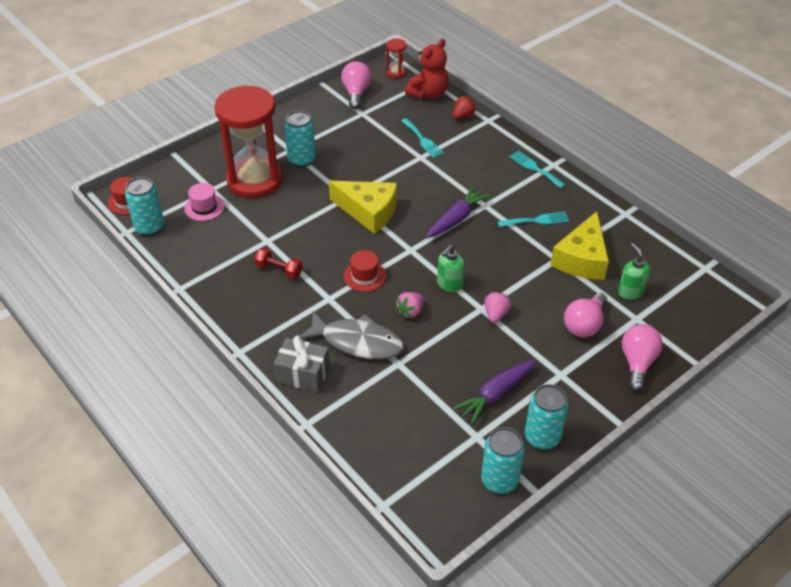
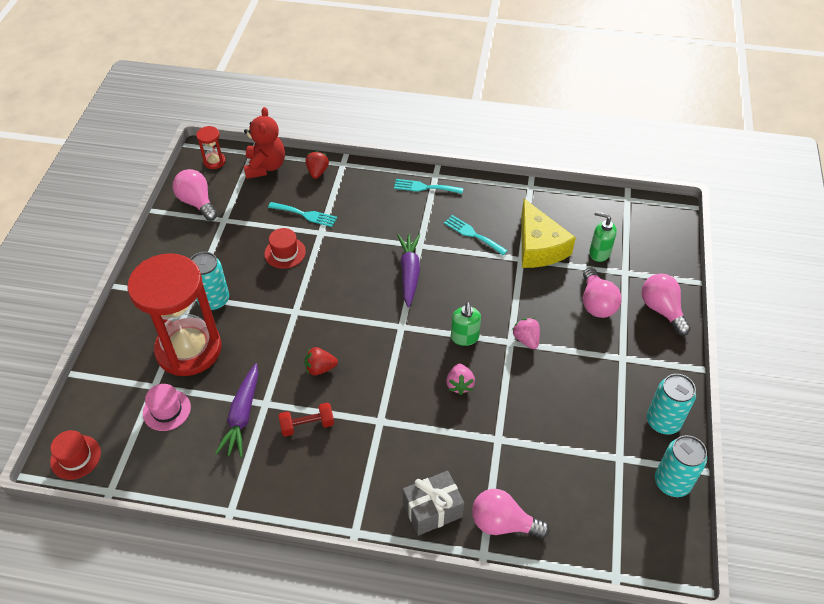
camera: 40 degrees left, 5 degrees up
(149, 227) = (131, 469): turquoise can -> none
(325, 241) = (320, 368): none -> red strawberry
(341, 415) = (503, 523): none -> pink light bulb
(357, 342) = (446, 444): grey fish -> none
(364, 276) = (388, 378): red hat -> red hat (285, 253)
(369, 211) = (329, 313): yellow cheese -> none
(495, 394) = (596, 411): purple carrot -> purple carrot (242, 416)
(536, 220) = (473, 234): turquoise fork -> turquoise fork turned 90 degrees counterclockwise

